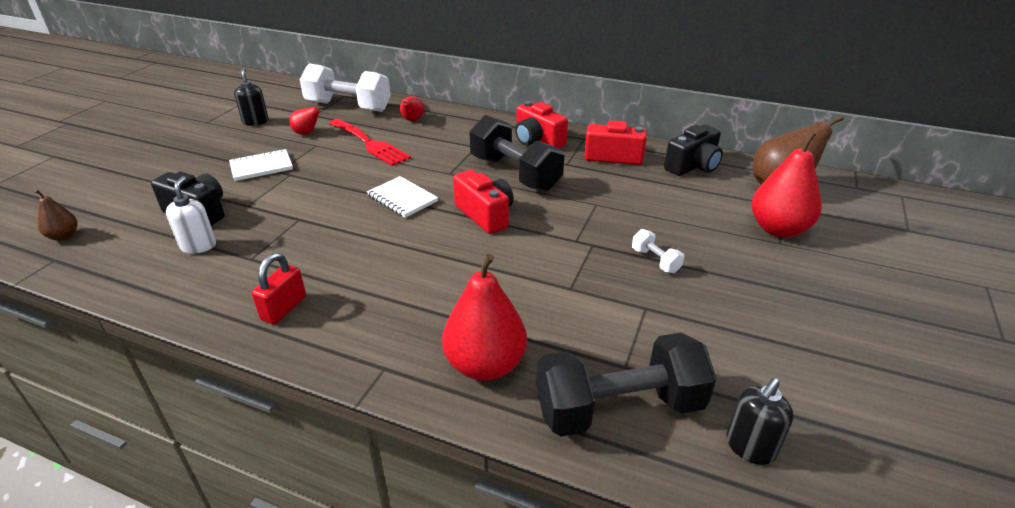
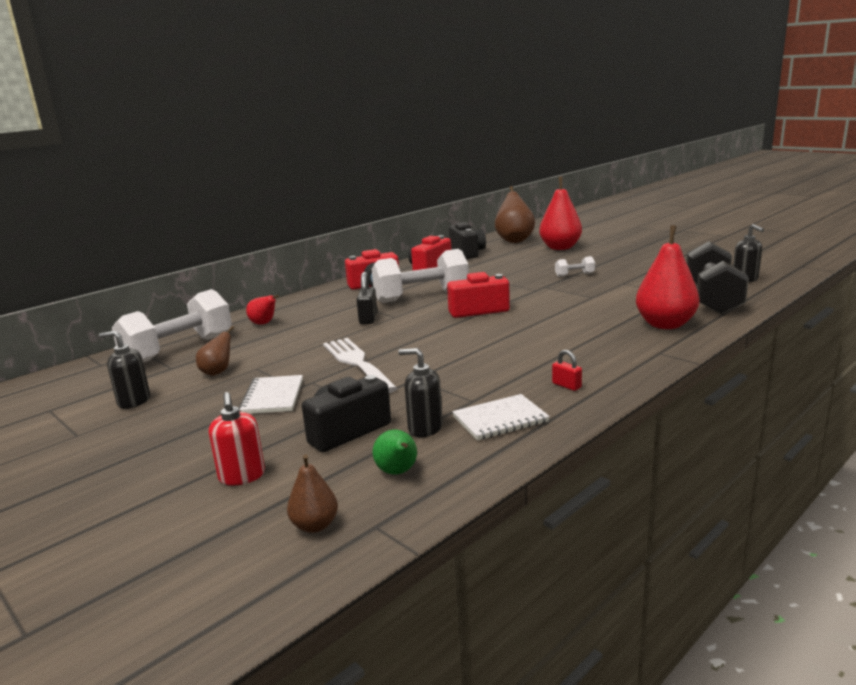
camera: 65 degrees left, 15 degrees down
(127, 250) = (397, 472): none -> green pear
(137, 192) = (242, 476): none -> red soap dispenser
(198, 246) = (425, 428): white soap dispenser -> black soap dispenser
(284, 308) = (566, 385): red padlock -> red padlock, size x0.61
(307, 133) = (217, 372): red pear -> brown pear
(330, 183) = (357, 363): none -> white fork
(370, 144) = (291, 343): red fork -> none
(402, 198) = (421, 335): white notebook -> white notebook (500, 419)
(440, 161) = (368, 318): none -> black padlock
(515, 173) = (421, 296): black dumbbell -> white dumbbell

